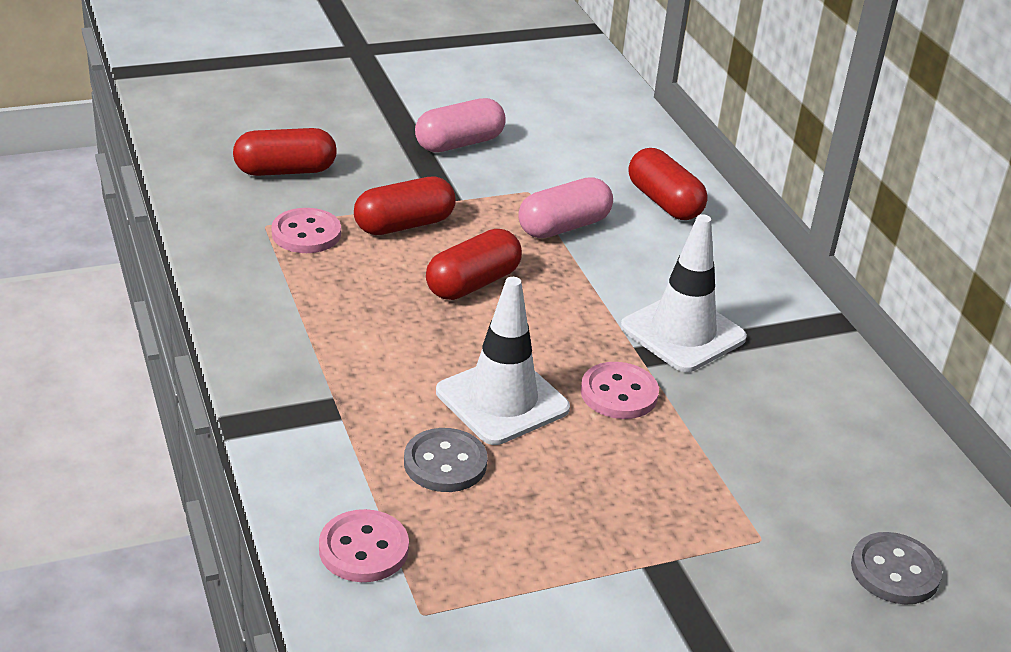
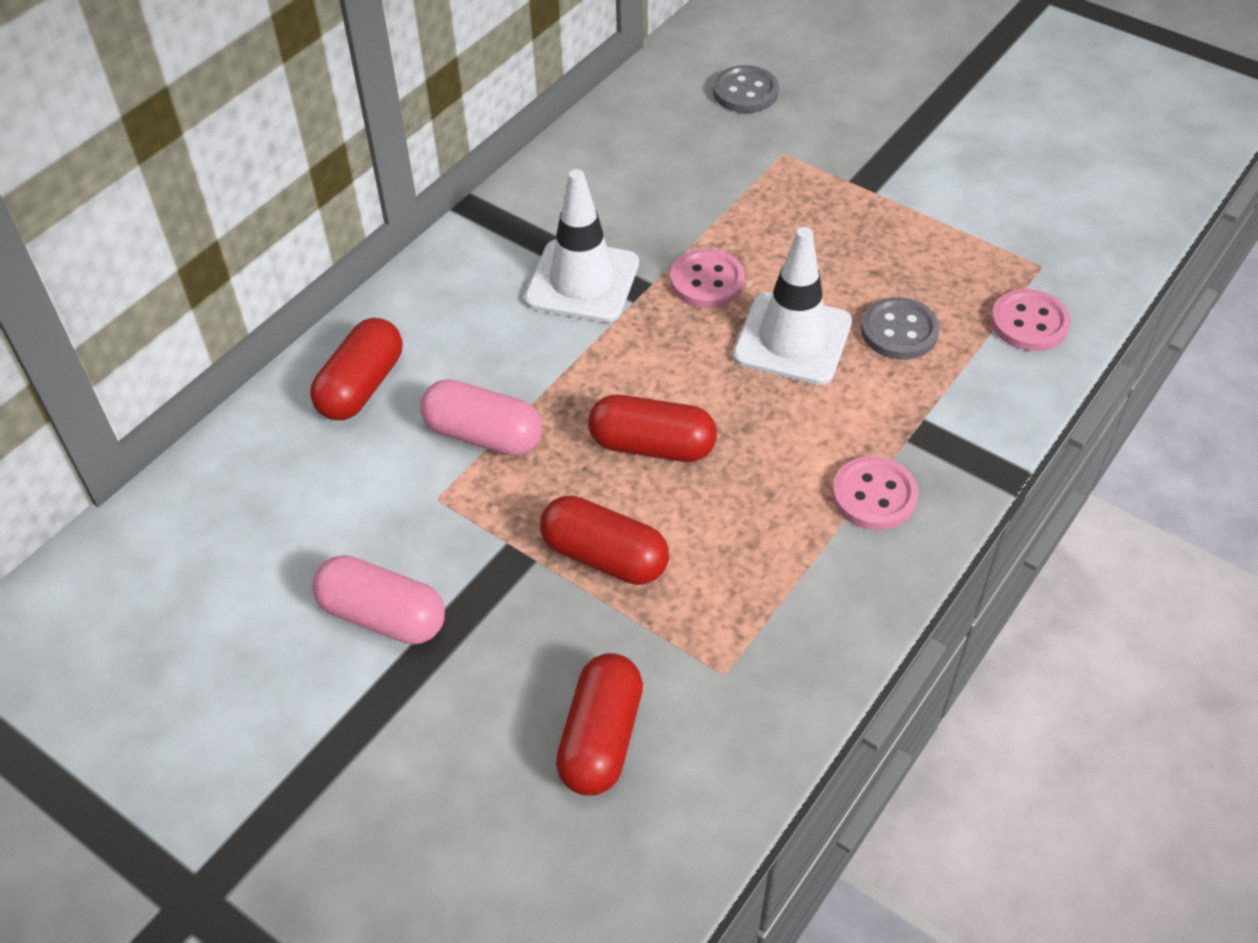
camera: 120 degrees left, 15 degrees up
(285, 171) = (601, 738): red capsule -> red capsule turned 60 degrees clockwise
(306, 233) = (703, 625): pink button -> pink button (874, 495)

